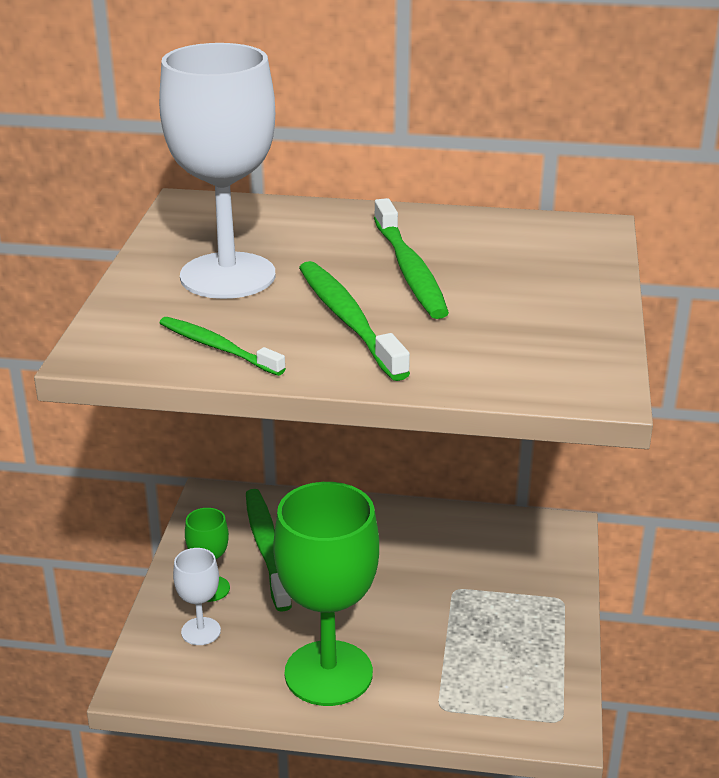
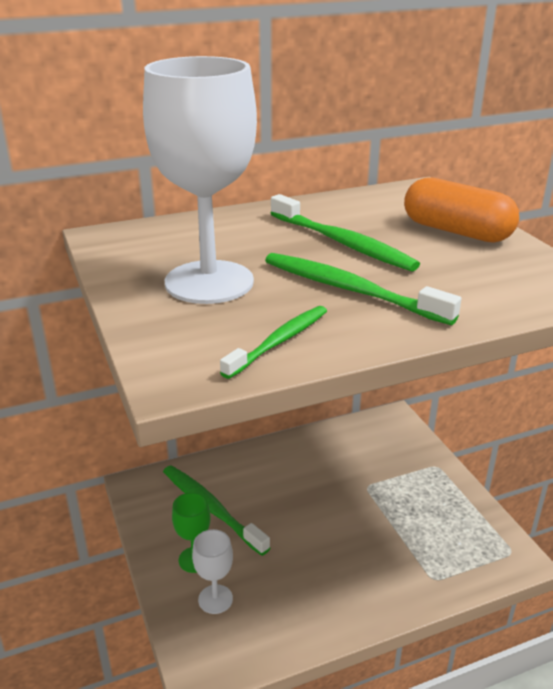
camera: 30 degrees left, 0 degrees up
(218, 348) = (279, 342): green toothbrush -> green toothbrush turned 120 degrees clockwise
(328, 673) = (338, 589): green goblet -> none
(555, 289) = (456, 231): none -> orange capsule

